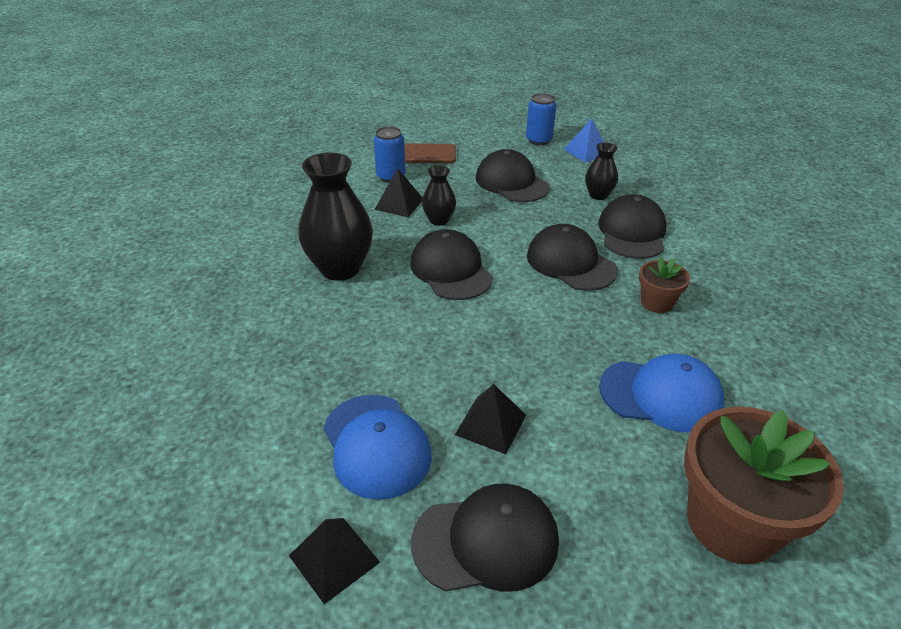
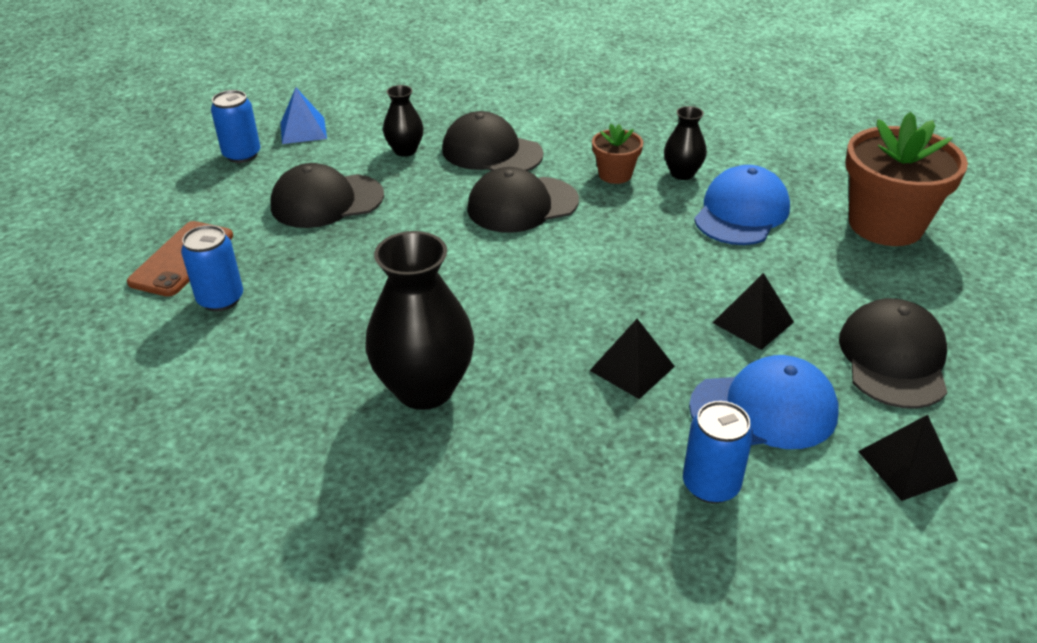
camera: 70 degrees left, 0 degrees up
(282, 423) = (711, 485): none -> blue can
(399, 204) = (303, 305): black pyramid -> black pyramid (632, 368)
(439, 220) = (370, 278): black vase -> black vase (682, 173)
(451, 270) = (485, 292): black cap -> none

